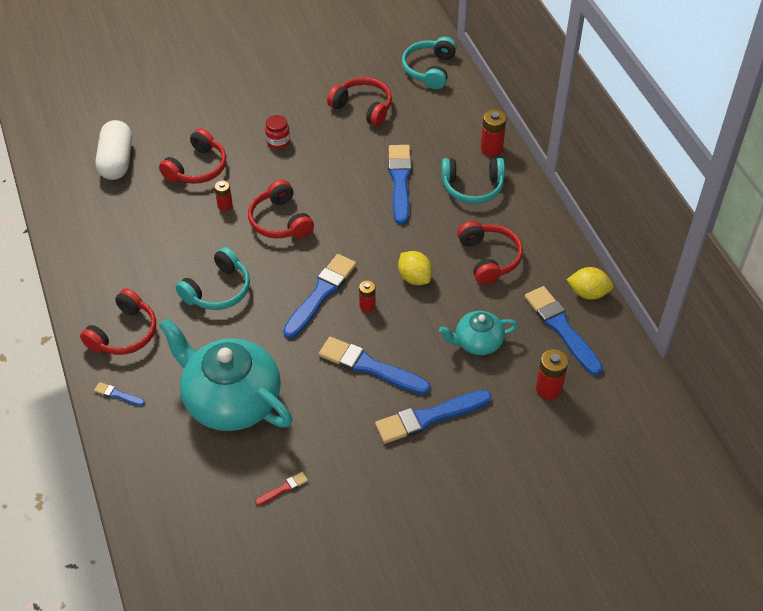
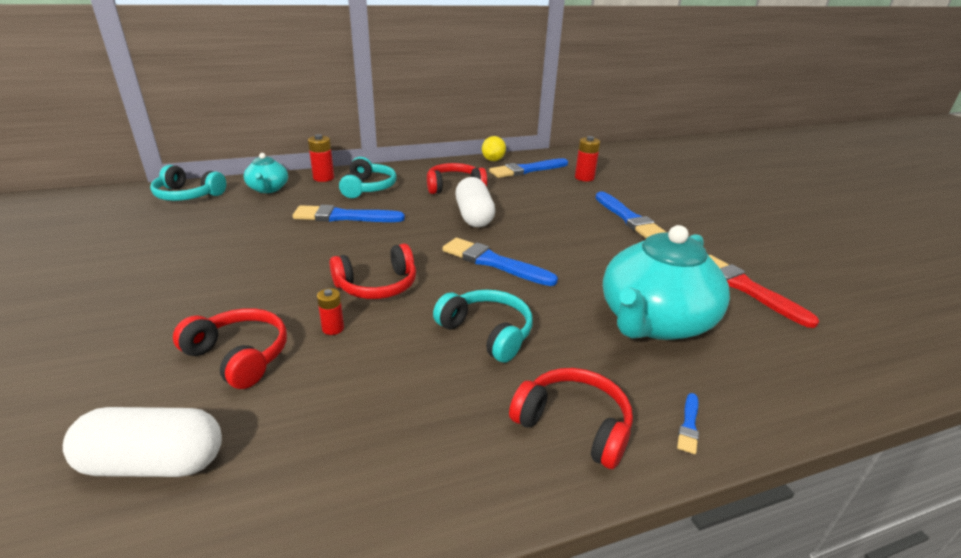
camera: 90 degrees left, 20 degrees down
(278, 141) = (232, 285): red jar -> none
(283, 489) = (746, 288): red brush -> red brush, size x2.22
(363, 107) = (216, 230): red headphones -> none
(367, 306) = (509, 239): red battery -> none
(370, 367) = (583, 240): blue brush -> none
(414, 278) = (474, 216): yellow lemon -> white capsule
(477, 342) = (545, 196): turquoise teapot -> turquoise teapot (268, 189)

